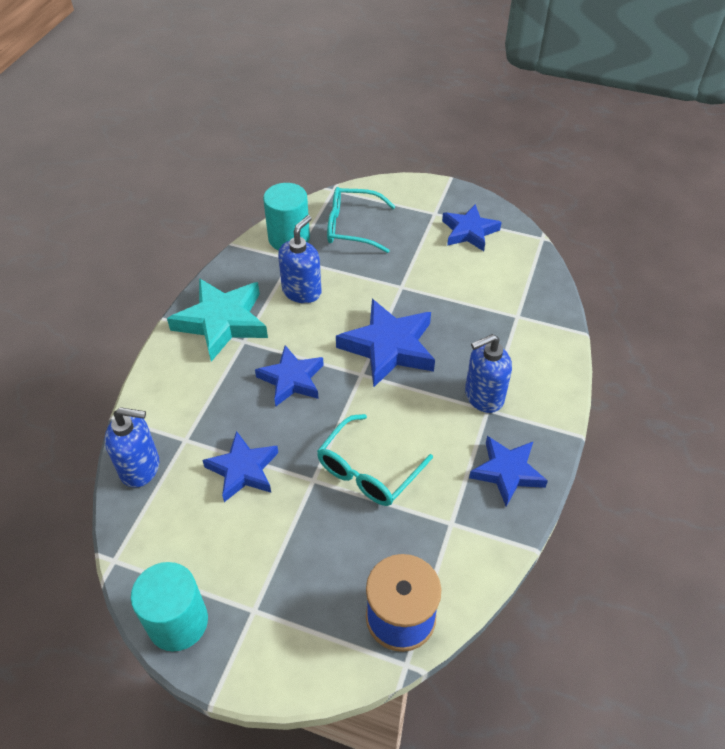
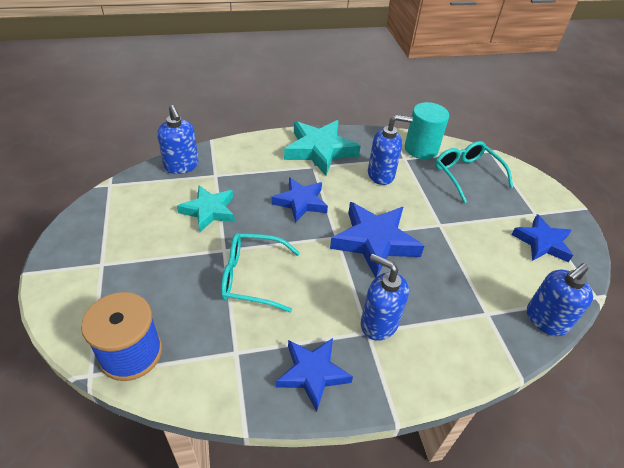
camera: 55 degrees right, 5 degrees down
(178, 622) = (77, 231): turquoise cylinder -> none
(243, 470) = (209, 211): blue star -> turquoise star
(545, 284) = (545, 320): none -> blue soap dispenser

